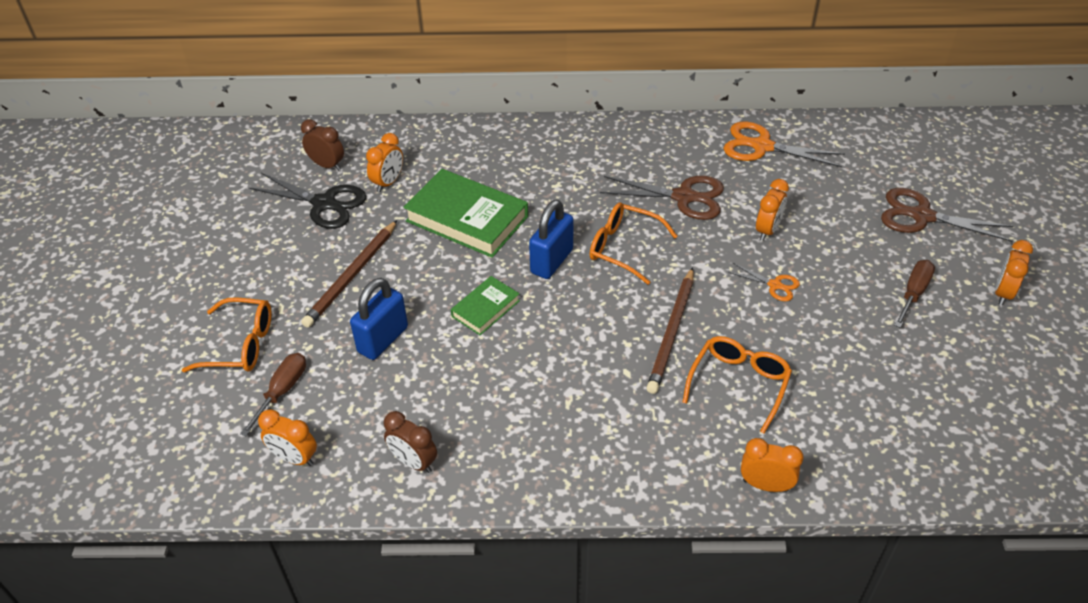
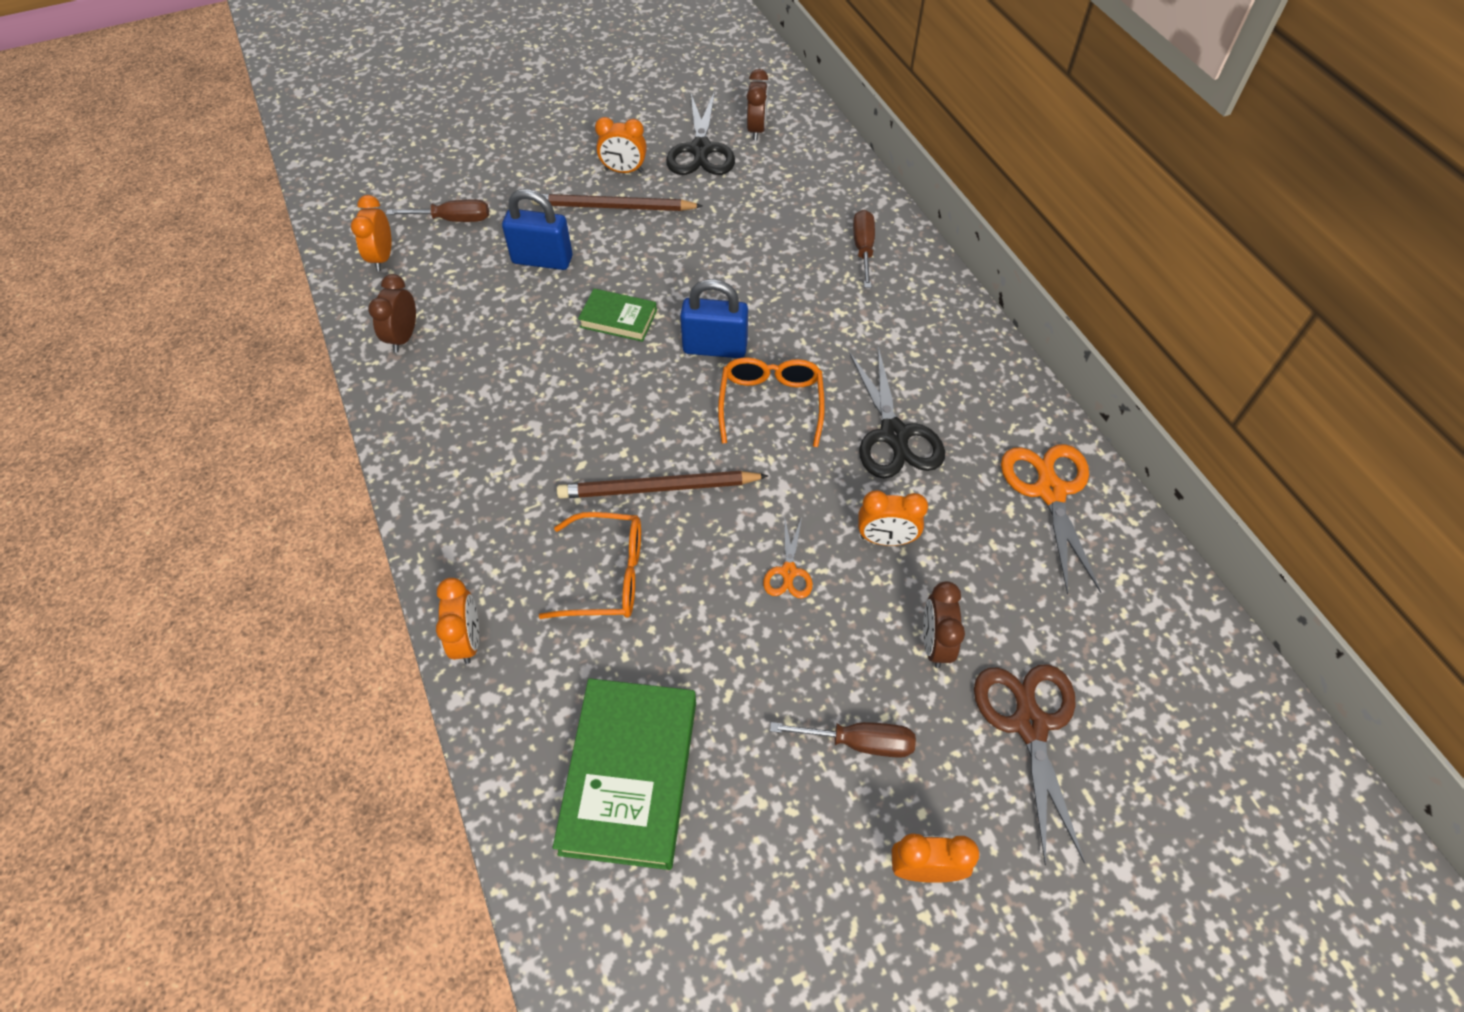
camera: 65 degrees right, 10 degrees up
(241, 345) = (495, 172): orange glasses -> none
(388, 182) = (759, 181): orange clock -> orange clock (624, 171)
(467, 219) = (741, 258): green book -> green book (630, 775)
(502, 153) = (863, 249): none -> brown screwdriver
(683, 197) = (894, 435): brown scissors -> black scissors
(854, 235) = (935, 643): none -> brown clock

